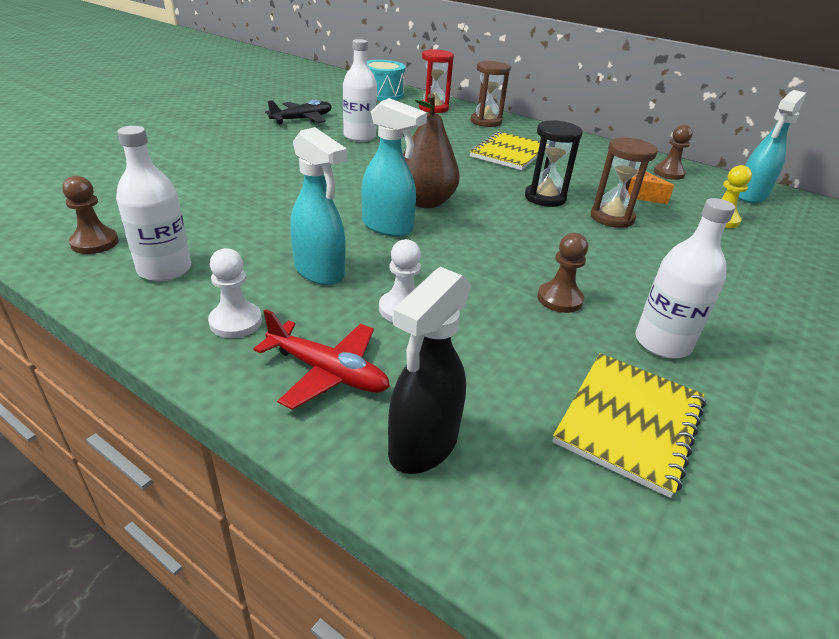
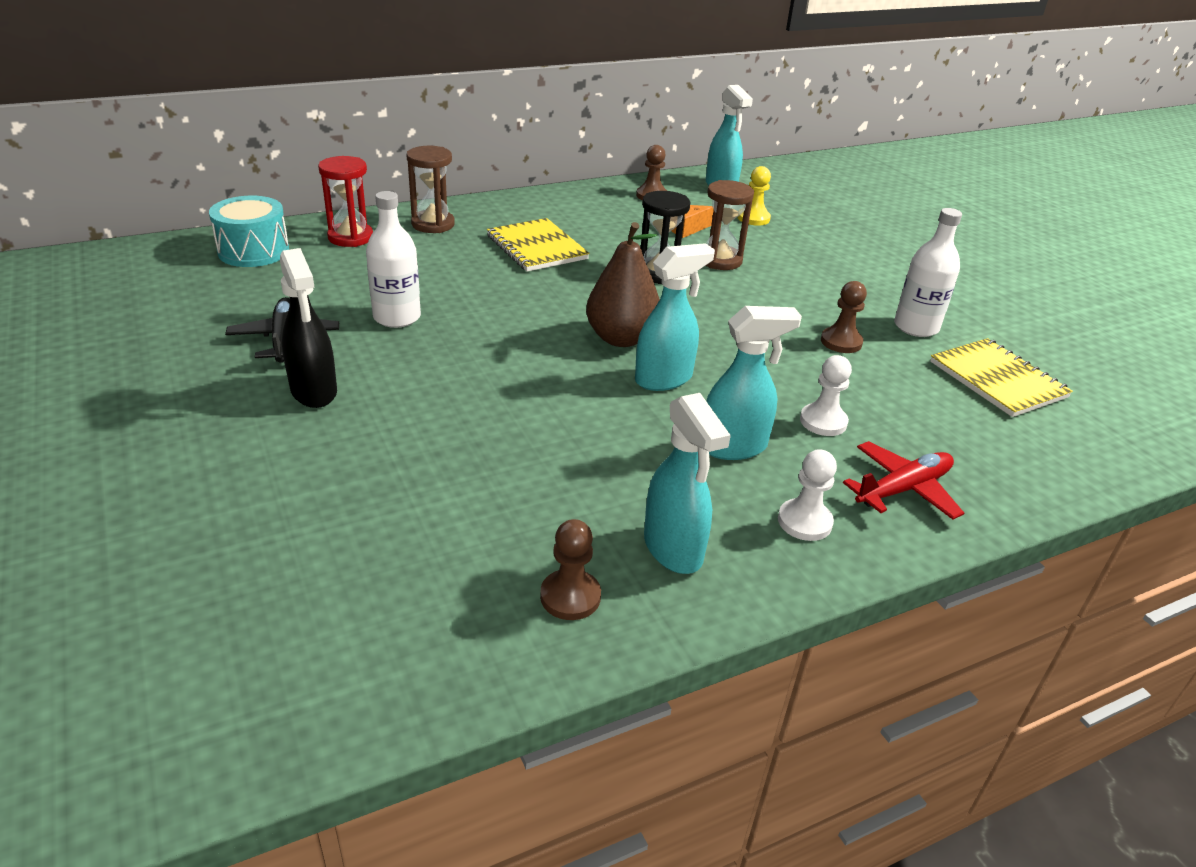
camera: 60 degrees left, 0 degrees up
(164, 269) = (673, 549): white bottle -> turquoise spray bottle
(422, 445) = (1002, 472): black spray bottle -> black spray bottle (314, 392)

